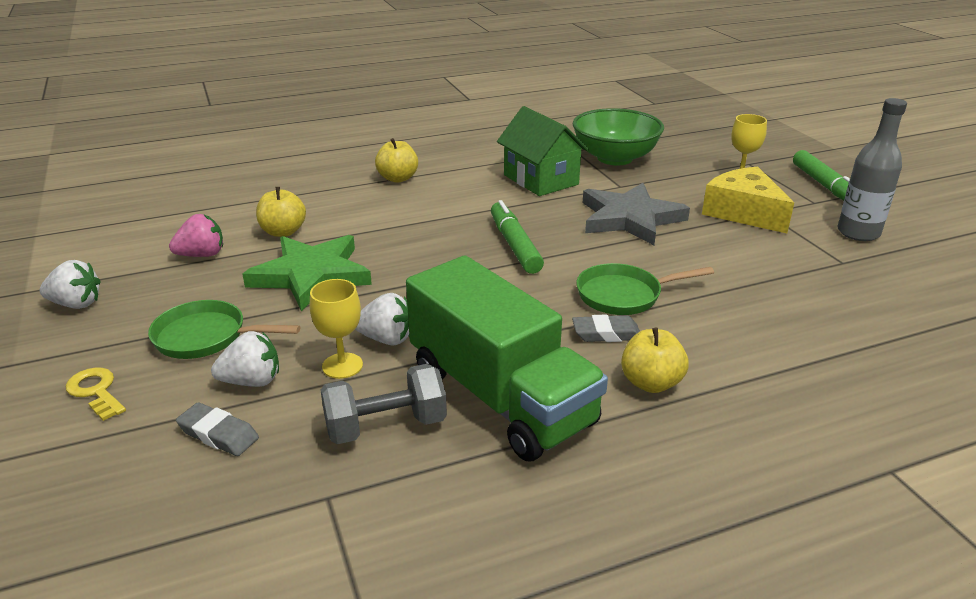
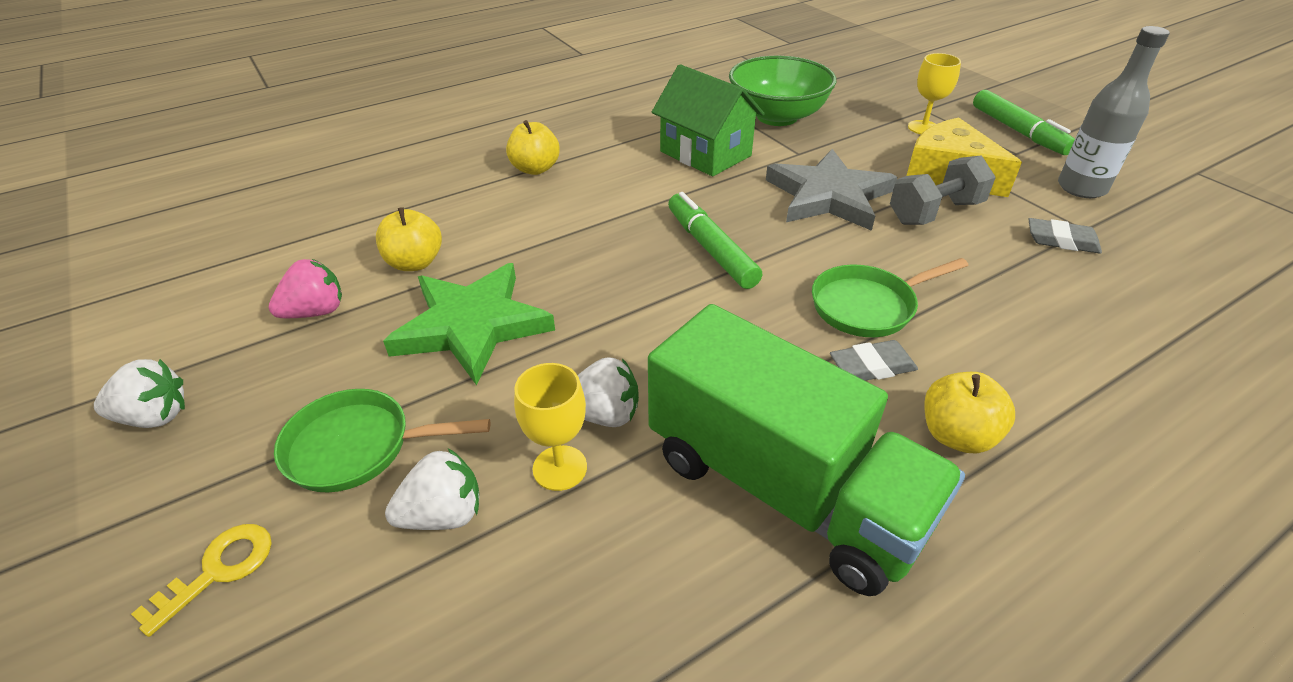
camera: 10 degrees left, 10 degrees up
(96, 391) = (218, 570): yellow key -> yellow key turned 90 degrees clockwise
(218, 434) = (422, 620): grey eraser -> grey eraser (1061, 241)
(386, 426) = (652, 563): grey dumbbell -> grey dumbbell (935, 212)

